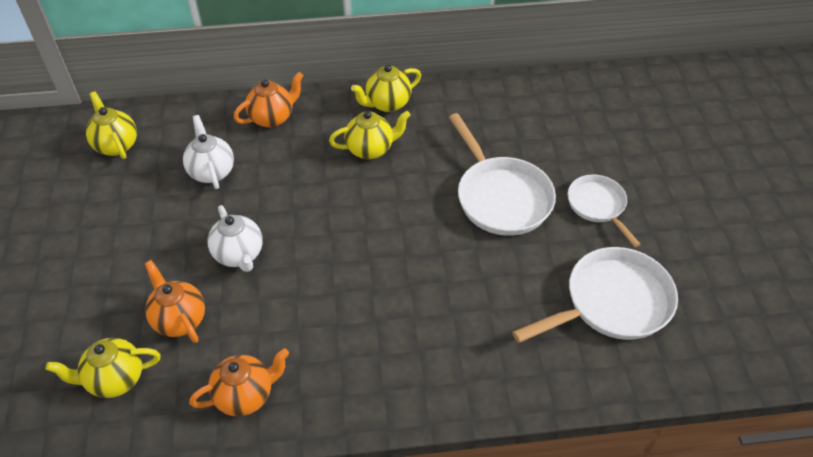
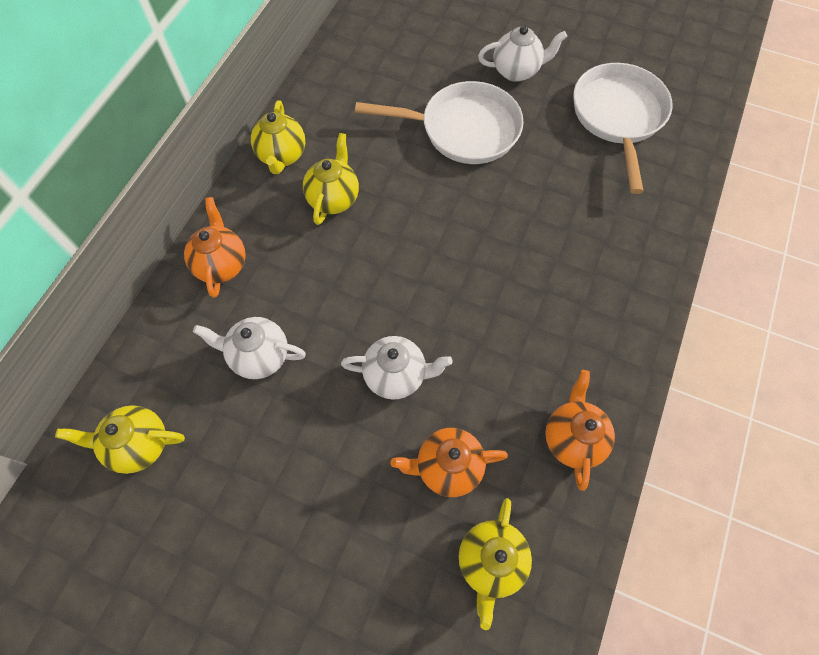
camera: 60 degrees left, 15 degrees up
(598, 206) = (516, 71): white pan -> white teapot

